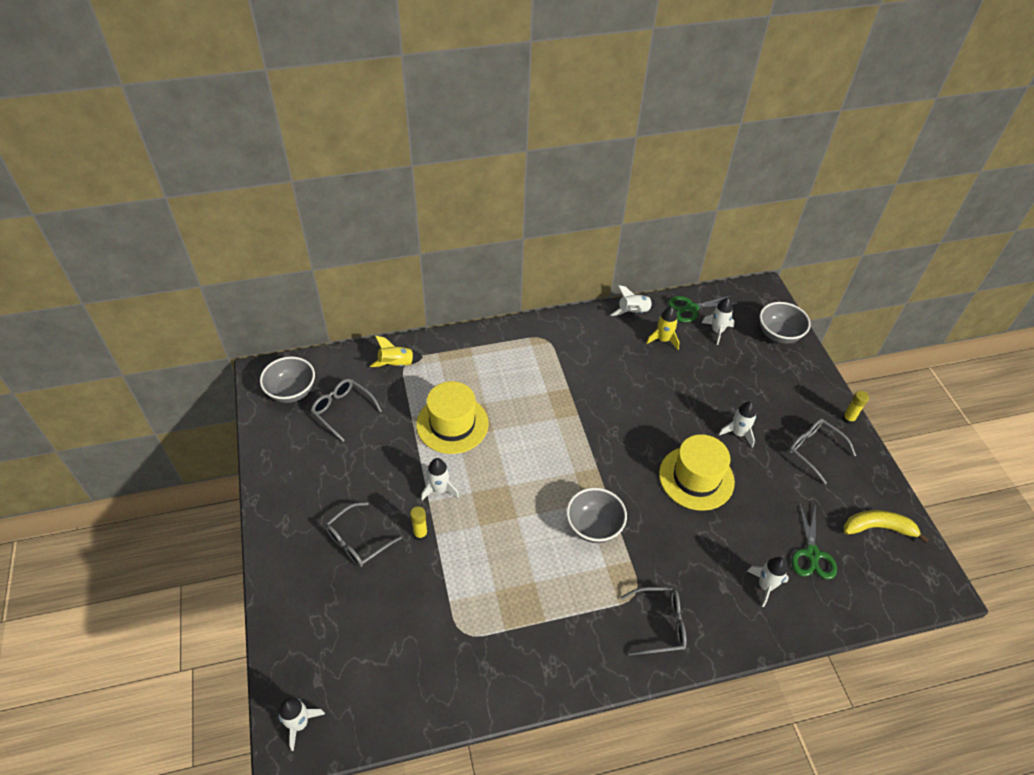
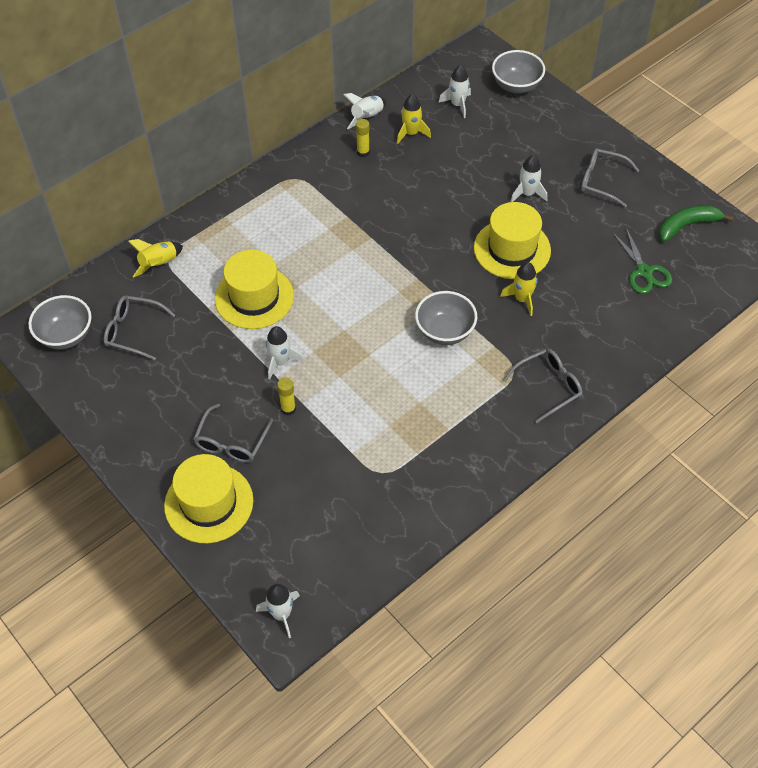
camera: 25 degrees left, 5 degrees up
(306, 587) = (209, 503): none -> yellow hat
(680, 528) = (522, 299): none -> yellow rocket
(691, 308) = (421, 92): green scissors -> none
(765, 586) = (619, 315): white rocket -> none
(848, 419) = (617, 140): yellow glue stick -> yellow glue stick (363, 152)
(878, 528) = (687, 225): yellow banana -> green banana

